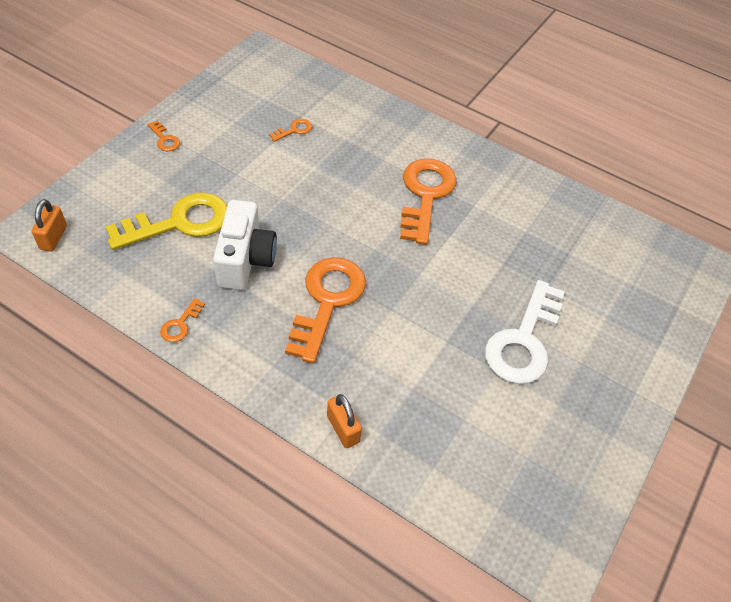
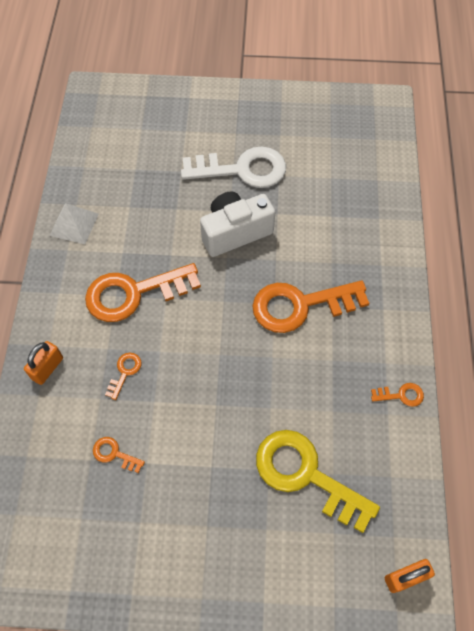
camera: 115 degrees left, 10 degrees up
(165, 139) = (210, 577): orange key -> orange key (125, 372)
(245, 260) = (305, 390): white camera -> white camera (235, 232)
(343, 429) = (393, 239): orange padlock -> orange padlock (47, 368)
(526, 187) = (74, 224): none -> white pyramid

